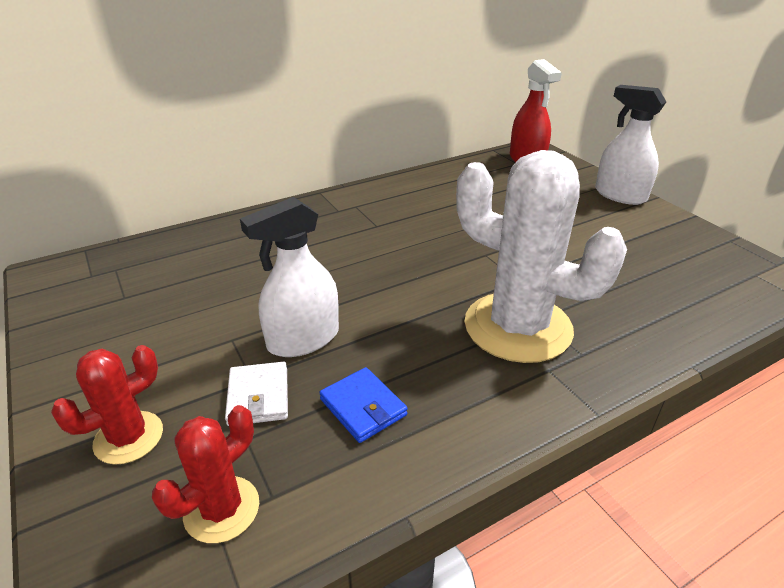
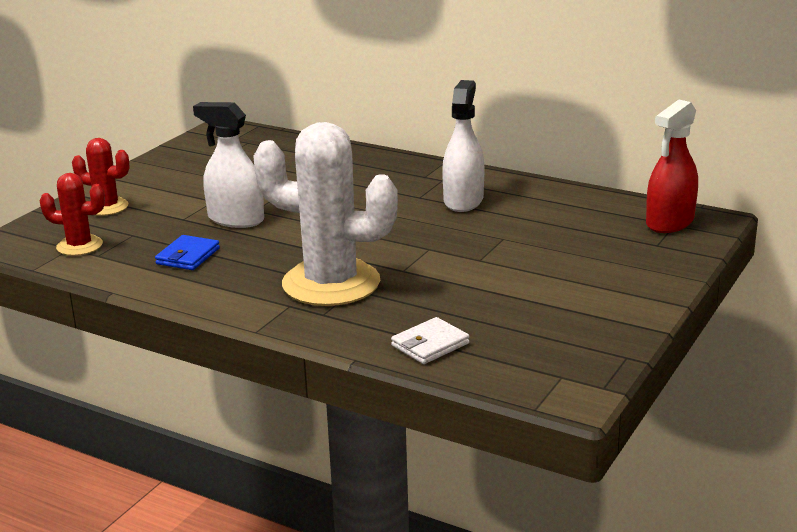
camera: 60 degrees right, 10 degrees down
(258, 396) = (168, 225): white wallet -> white wallet (430, 345)
(517, 327) = (331, 283): white cactus -> white cactus turned 75 degrees counterclockwise
(620, 195) = (653, 284): white spray bottle -> white spray bottle (463, 201)

